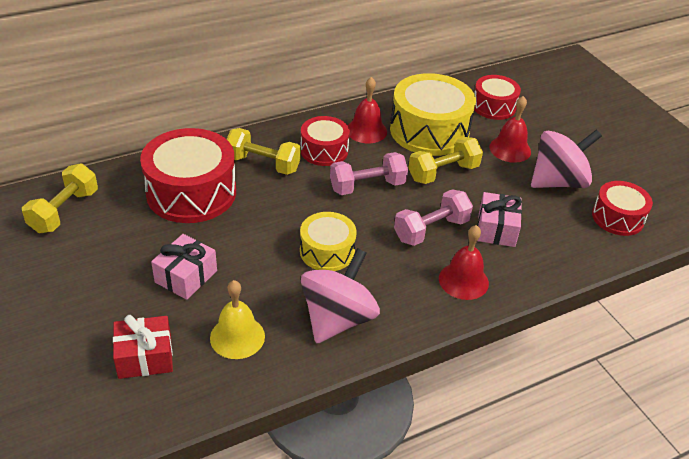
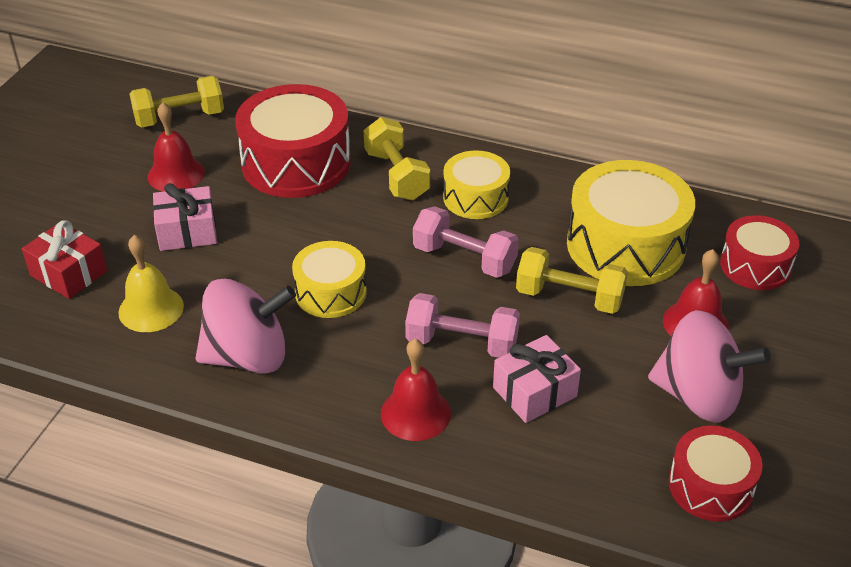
camera: 50 degrees right, 0 degrees up
(324, 150) = (475, 198): red drum -> yellow drum
(366, 130) = (552, 204): red bell -> red bell (176, 174)

